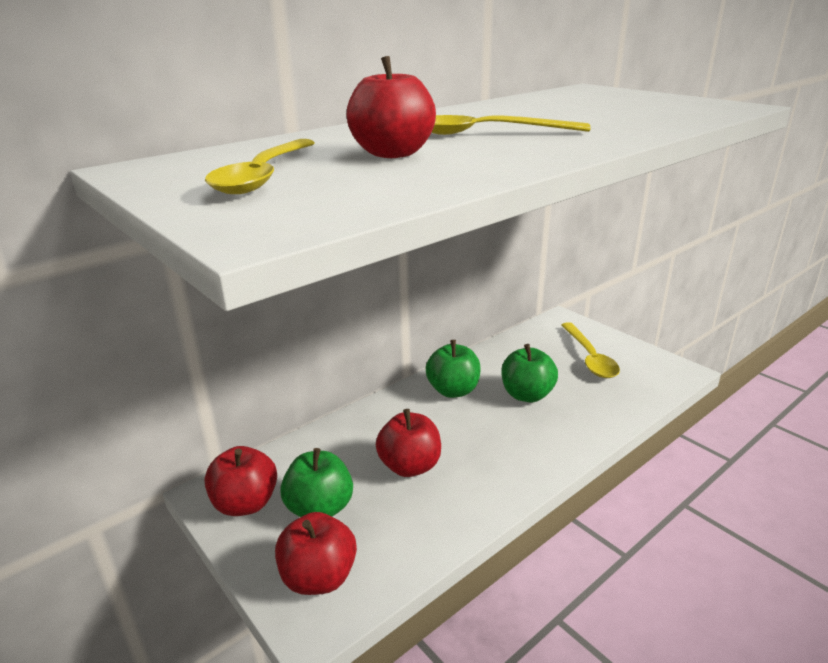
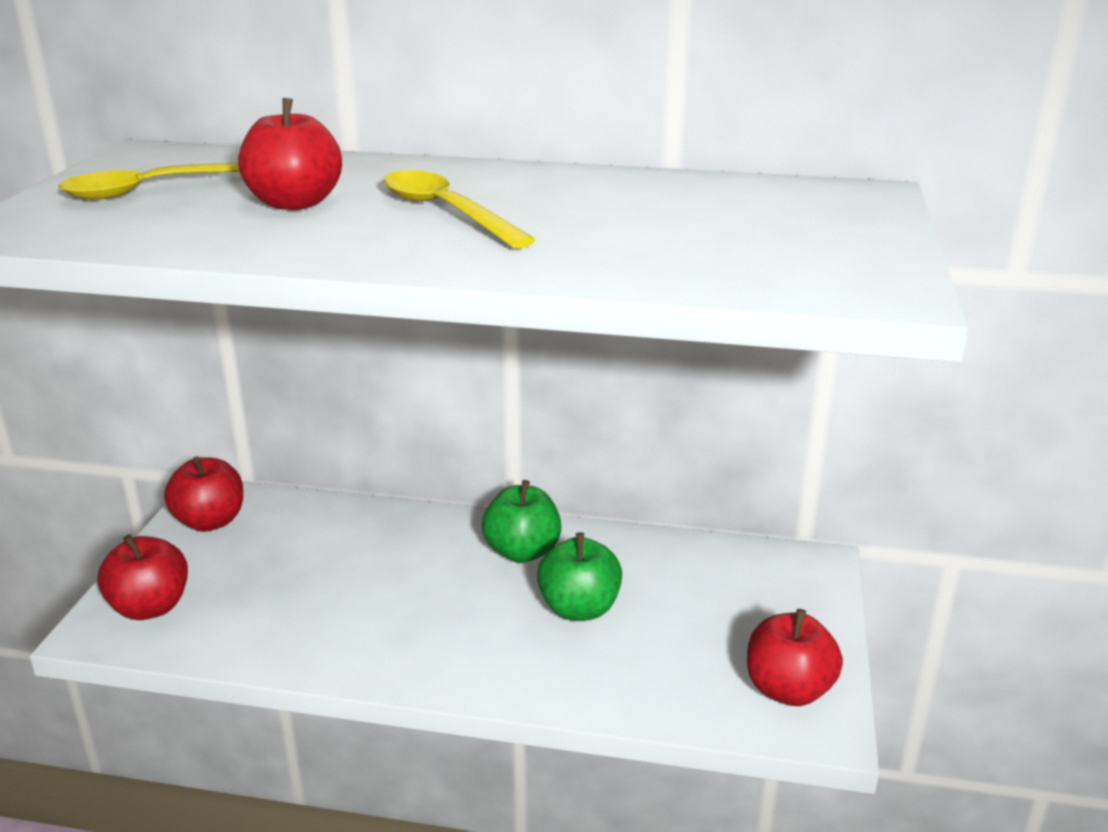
camera: 50 degrees right, 0 degrees up
(320, 508) = (238, 563): green apple -> none
(410, 466) = (351, 585): red apple -> red apple (788, 689)
(589, 357) = (741, 626): yellow spoon -> none

